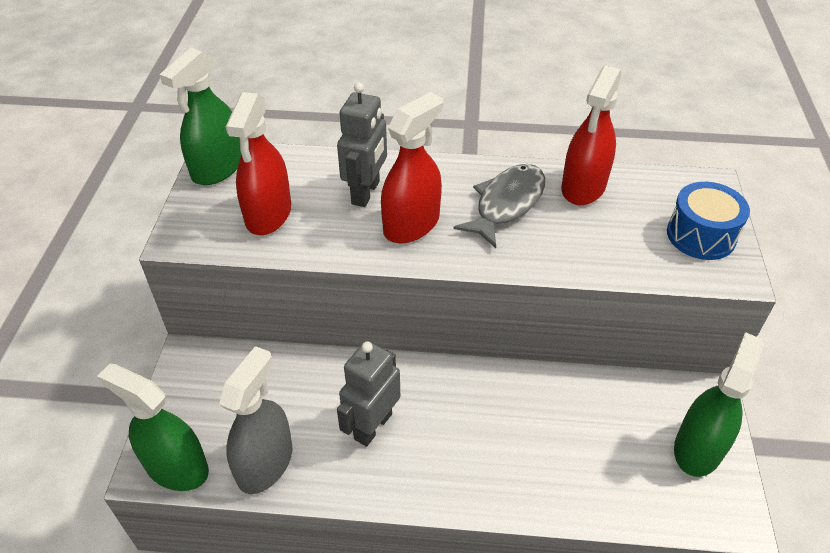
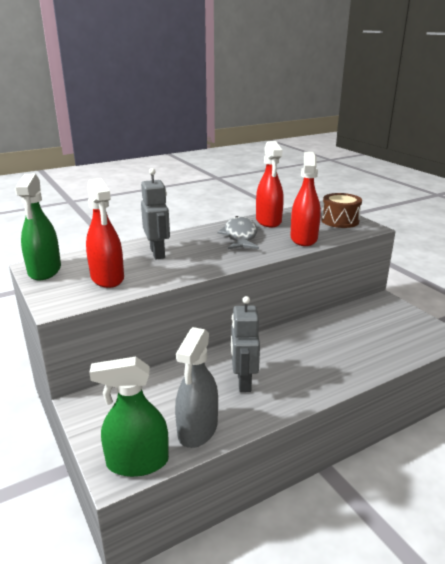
camera: 35 degrees left, 20 degrees down
(265, 463) = (197, 429): grey spray bottle -> grey spray bottle turned 150 degrees counterclockwise
(411, 224) = (200, 256): red spray bottle -> red spray bottle (303, 238)
(698, 448) = (403, 319): green spray bottle -> none
(701, 235) = (340, 221): blue drum -> brown drum

